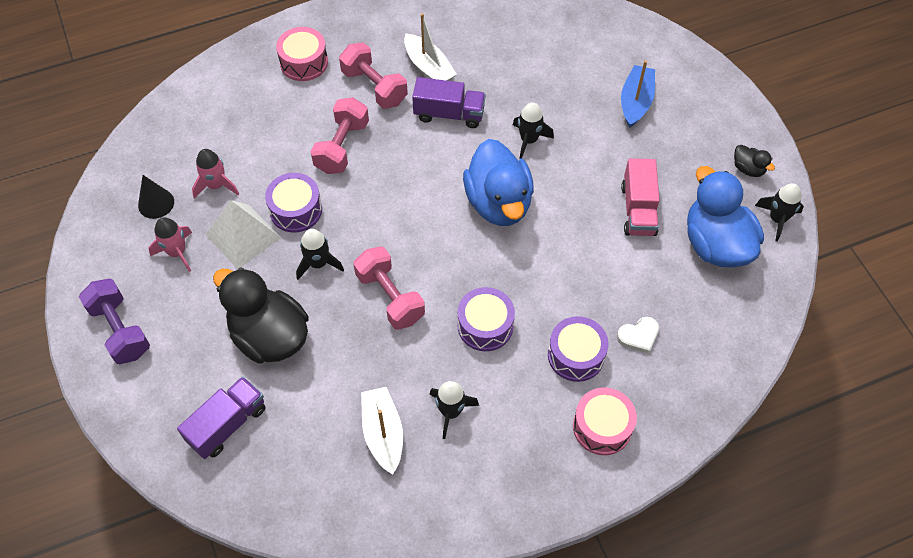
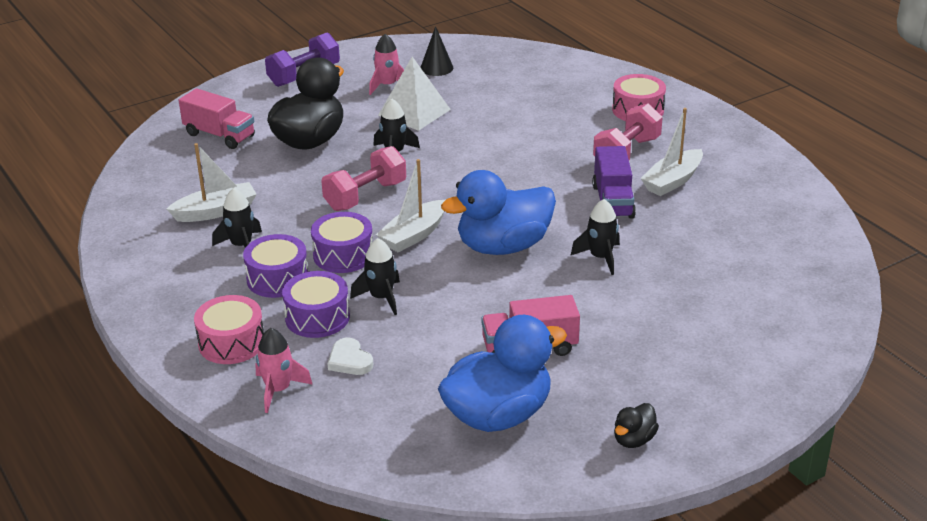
camera: 80 degrees right, 25 degrees down
(216, 185) = (466, 91): pink rocket -> pink rocket (278, 390)
(227, 424) = (219, 135): purple truck -> pink truck
(296, 210) = (452, 133): purple drum -> purple drum (277, 279)
(342, 147) = (539, 145): pink dumbbell -> none
(466, 266) = (414, 235): none -> white boat
(635, 102) = (701, 333): blue boat -> none
(777, 219) = (557, 471): black rocket -> black rocket (381, 298)

